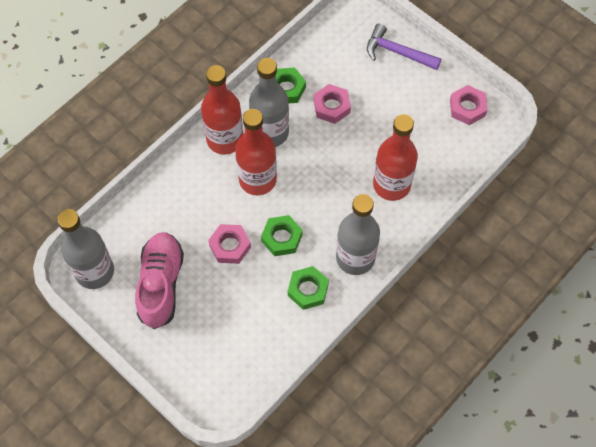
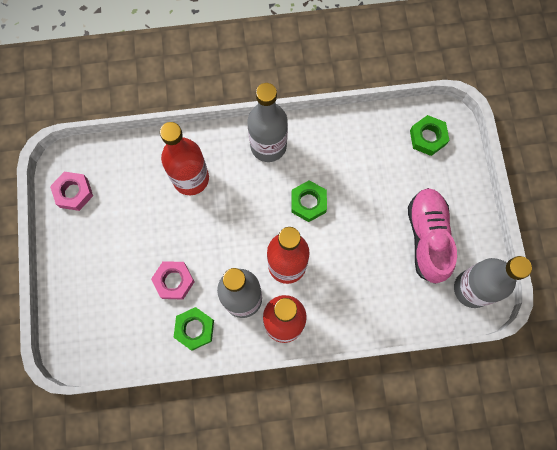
camera: 140 degrees left, 10 degrees up
(161, 284) = (427, 238): pink shoe -> pink shoe turned 135 degrees clockwise
(230, 246) = (352, 227): pink nut -> none
(308, 290) = (322, 150): green nut -> green nut (427, 137)
(397, 52) = (75, 287): purple hammer -> none

